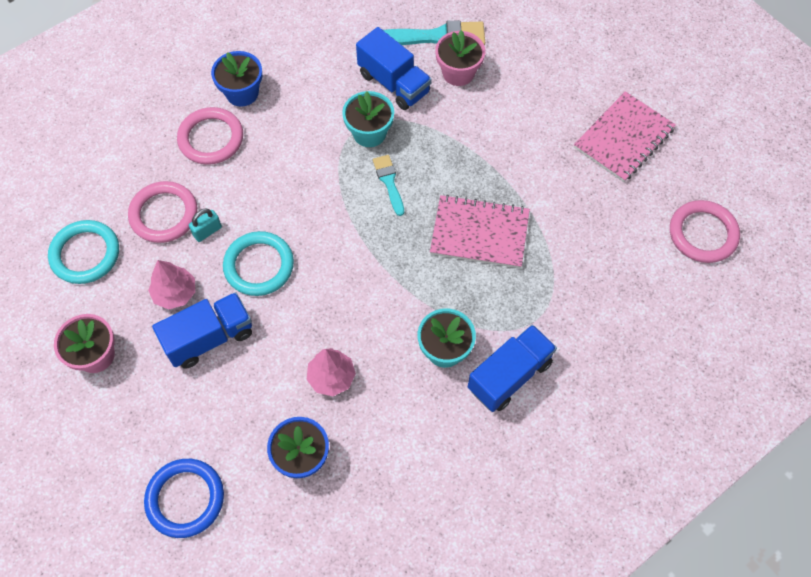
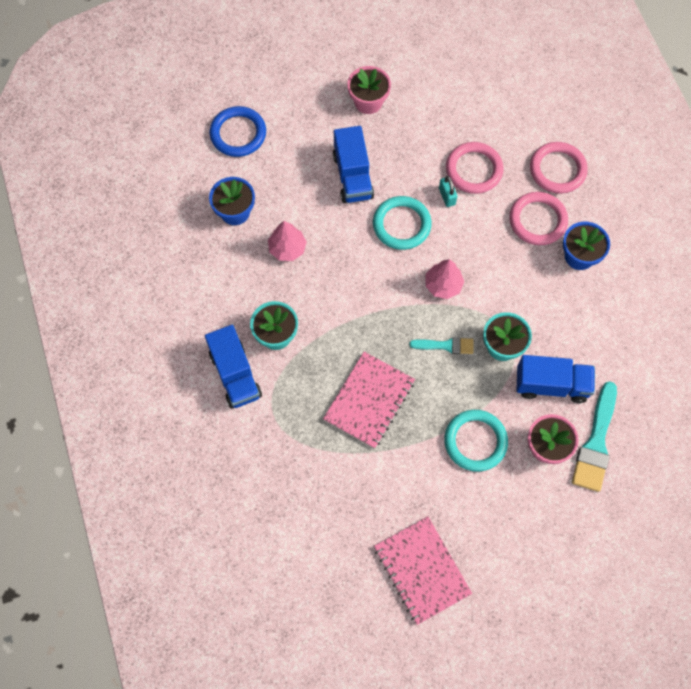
camera: 110 degrees right, 5 degrees up
(85, 254) = (456, 110): turquoise ring -> turquoise ring (475, 441)
(175, 293) = (399, 162): pink tree -> pink tree (443, 285)
(394, 83) = (551, 385): blue truck -> blue truck turned 150 degrees counterclockwise
(703, 234) = (296, 594): pink ring -> pink ring (557, 170)

